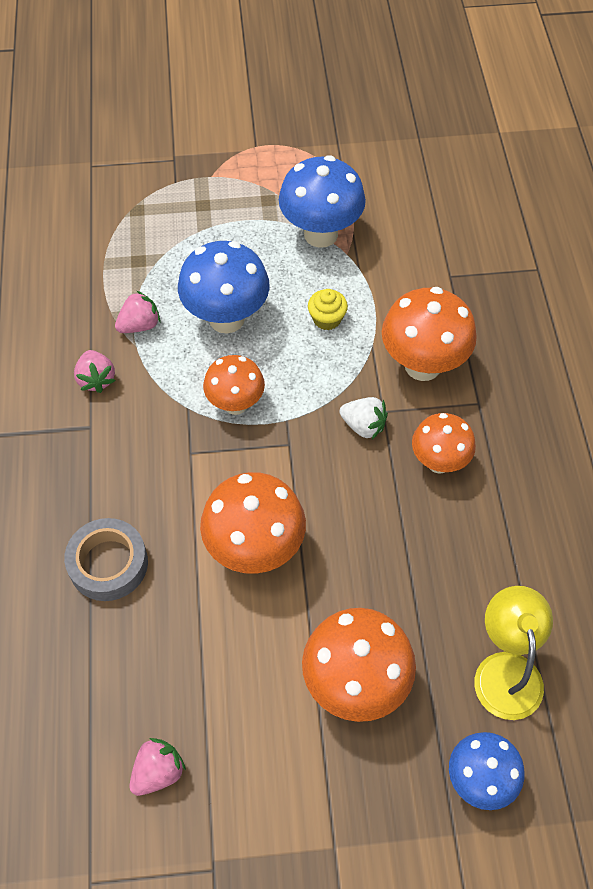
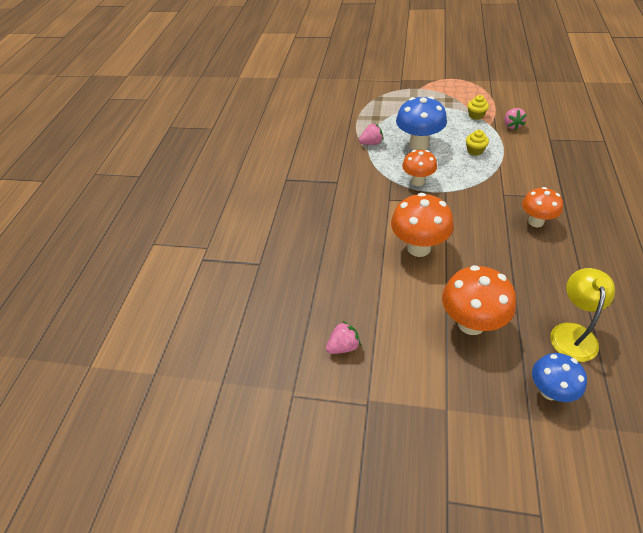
camera: 20 degrees right, 10 degrees down
(96, 379) = (344, 162): pink strawberry -> pink strawberry (511, 126)
(108, 564) = (334, 242): grey tape -> none
(321, 234) = (476, 115): blue mushroom -> yellow cupcake
(363, 426) = (491, 199): white strawberry -> none
(422, 365) = (529, 176): orange mushroom -> none

